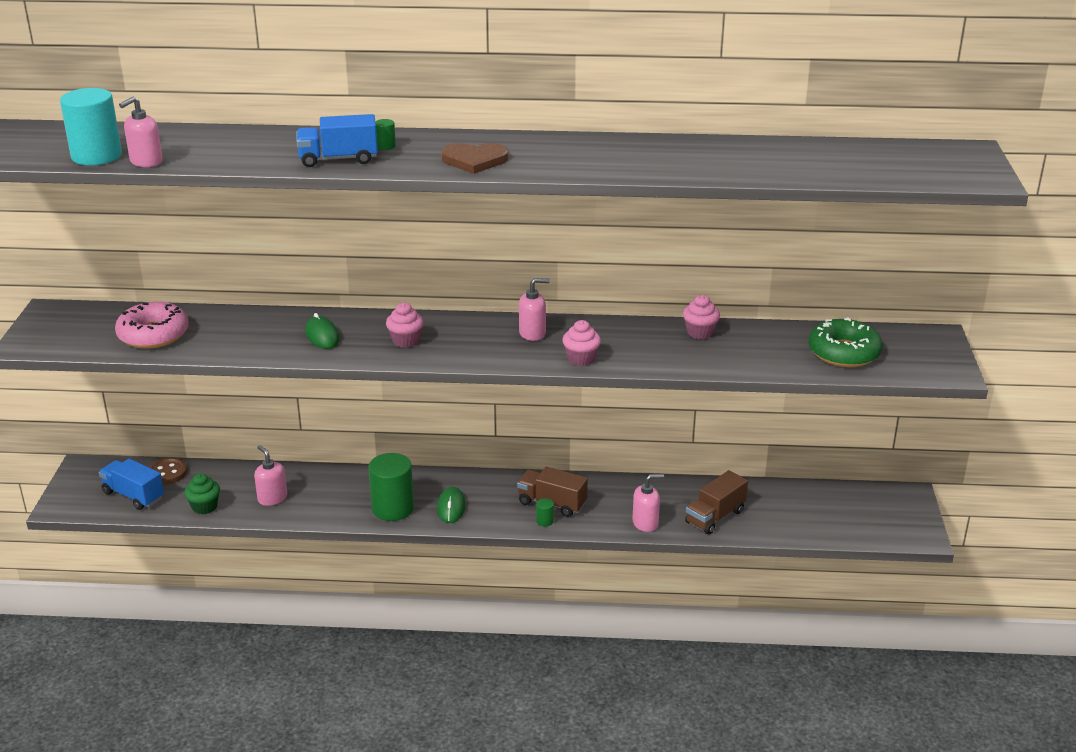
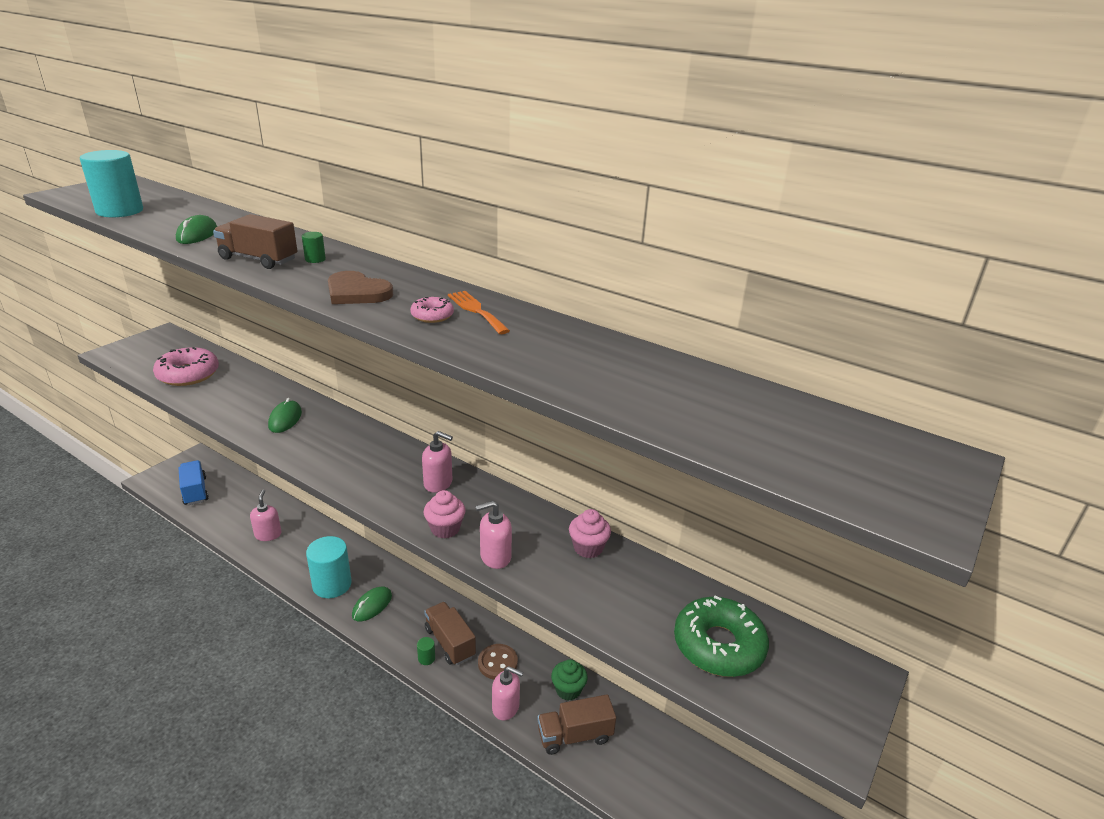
camera: 30 degrees right, 0 degrees up
(146, 162) = (136, 223): pink soap dispenser -> pink soap dispenser (495, 557)
(167, 473) = (234, 483): brown button -> brown button (497, 663)
(204, 507) = (222, 521): green cupcake -> green cupcake (568, 690)
(231, 155) = (197, 234): none -> green mouse
(338, 159) = (258, 259): blue truck -> brown truck
(393, 508) = (332, 585): green cylinder -> turquoise cylinder
(405, 341) = (334, 448): pink cupcake -> none
(562, 160) = (432, 316): none -> pink donut
(586, 147) = (476, 310): none -> orange fork

